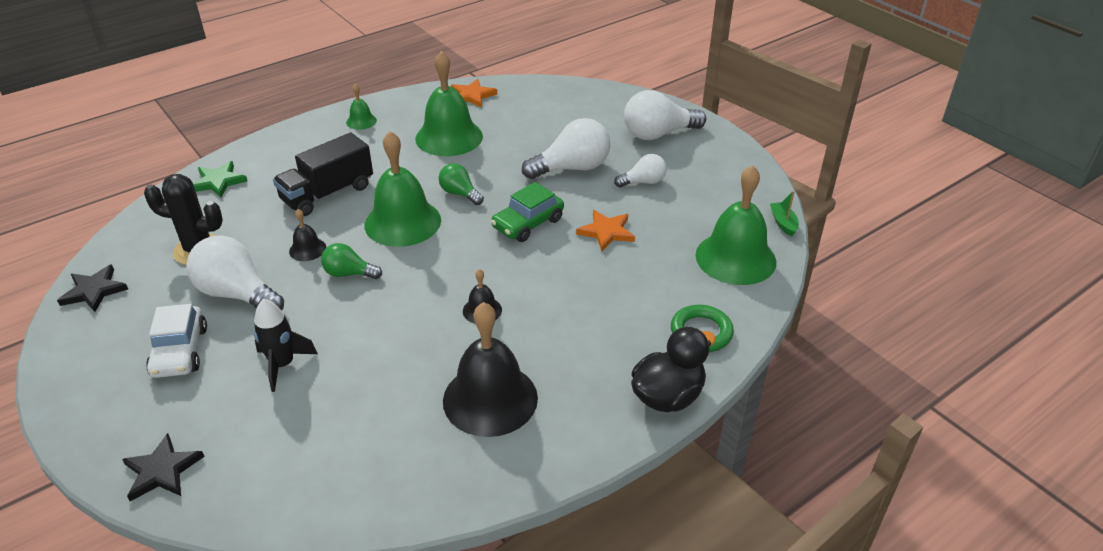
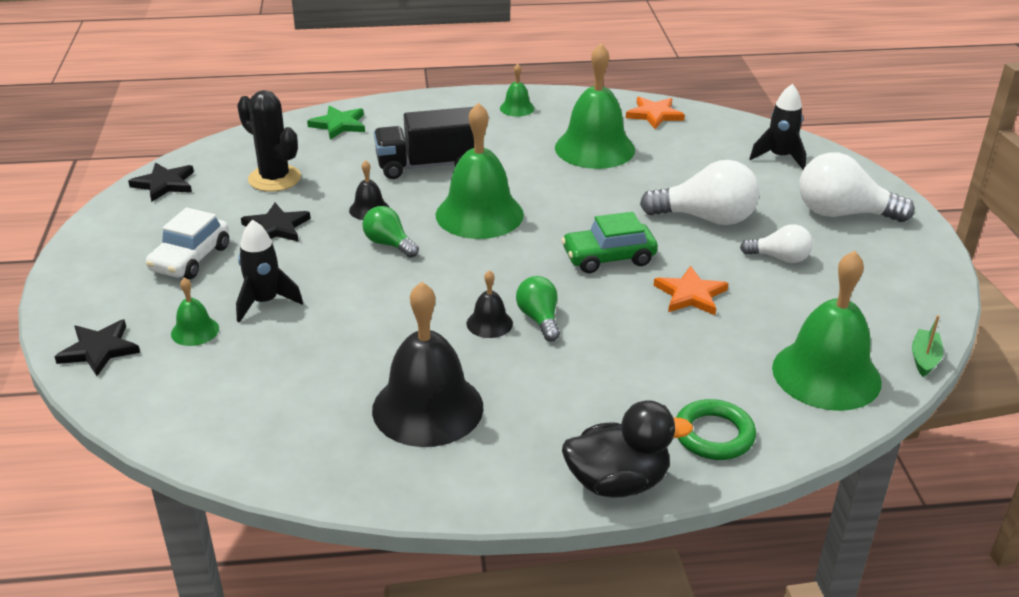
camera: 30 degrees right, 5 degrees down
(237, 294) = (276, 227): white light bulb -> black star
(240, 415) = (195, 331): none -> green bell
(460, 194) = (560, 206): green light bulb -> green light bulb (539, 319)
(585, 103) = (779, 157): none -> black rocket

